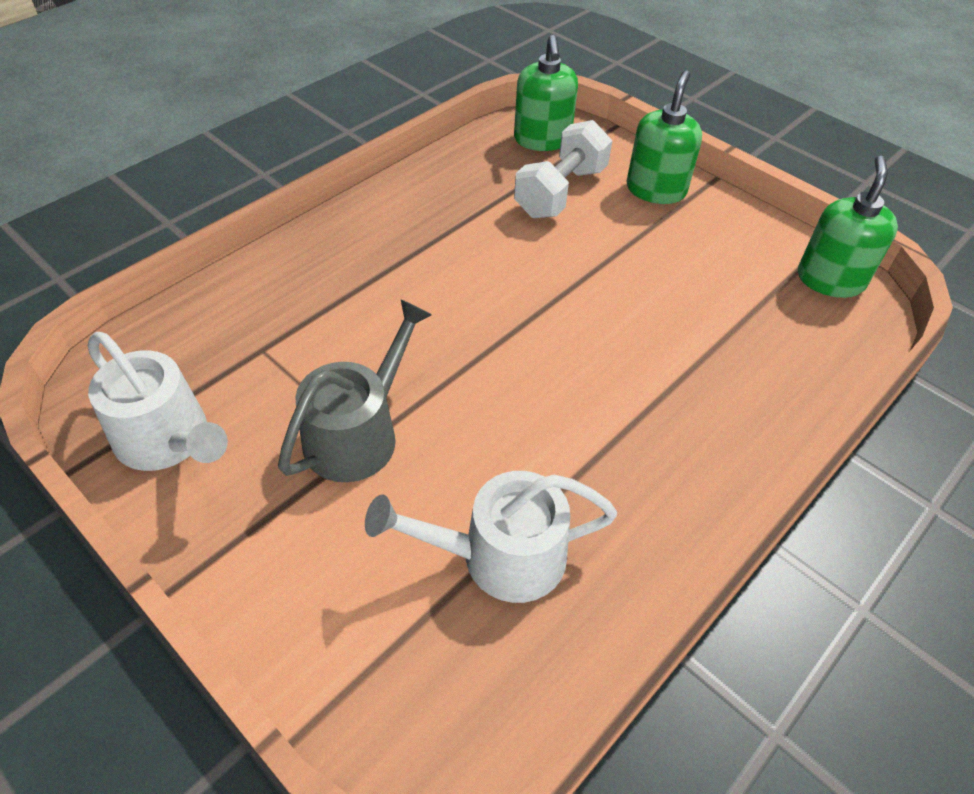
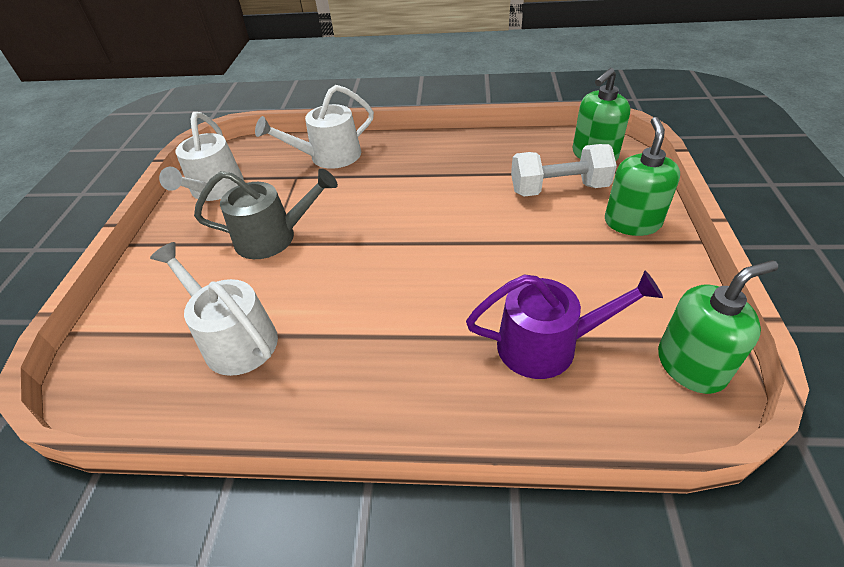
camera: 55 degrees right, 5 degrees down
(263, 299) = (329, 156): none -> white watering can
(656, 190) = (632, 222): green soap dispenser -> green soap dispenser turned 60 degrees counterclockwise
(740, 336) = (547, 345): none -> purple watering can

